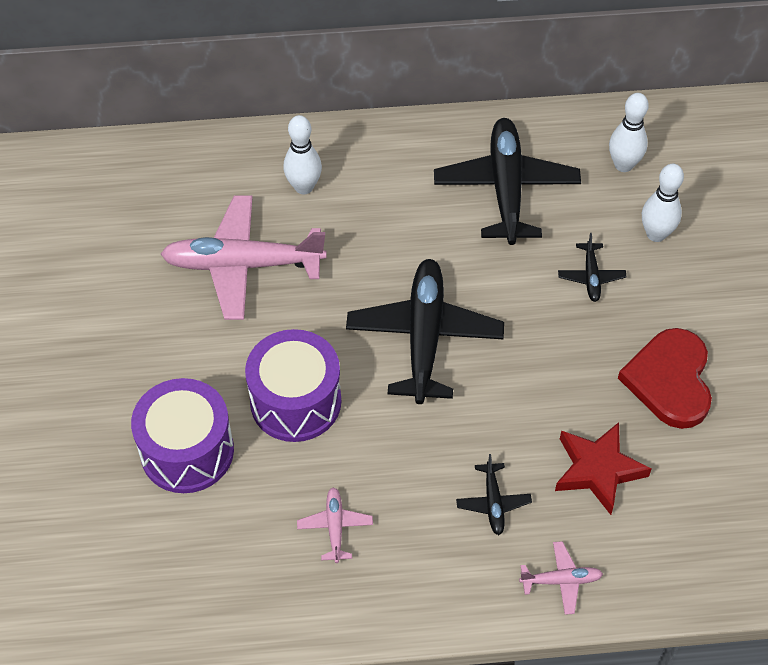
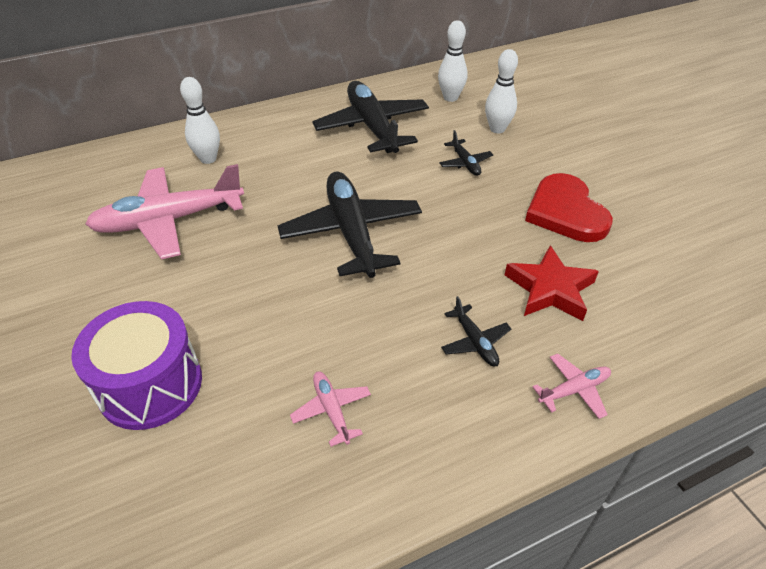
camera: 20 degrees left, 10 degrees down
(295, 401) = (252, 310): purple drum -> none

